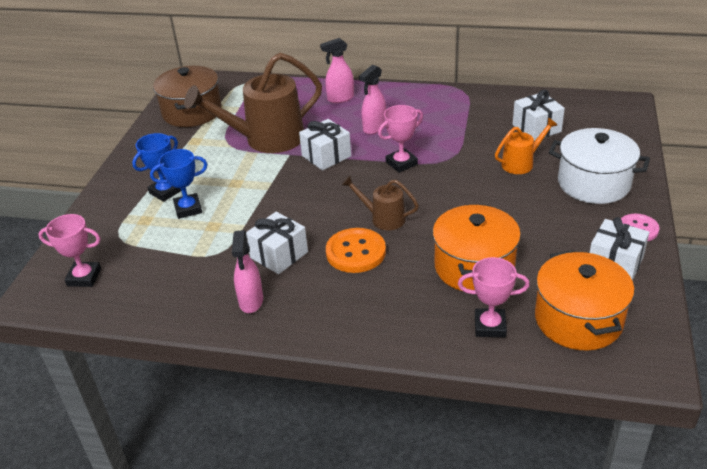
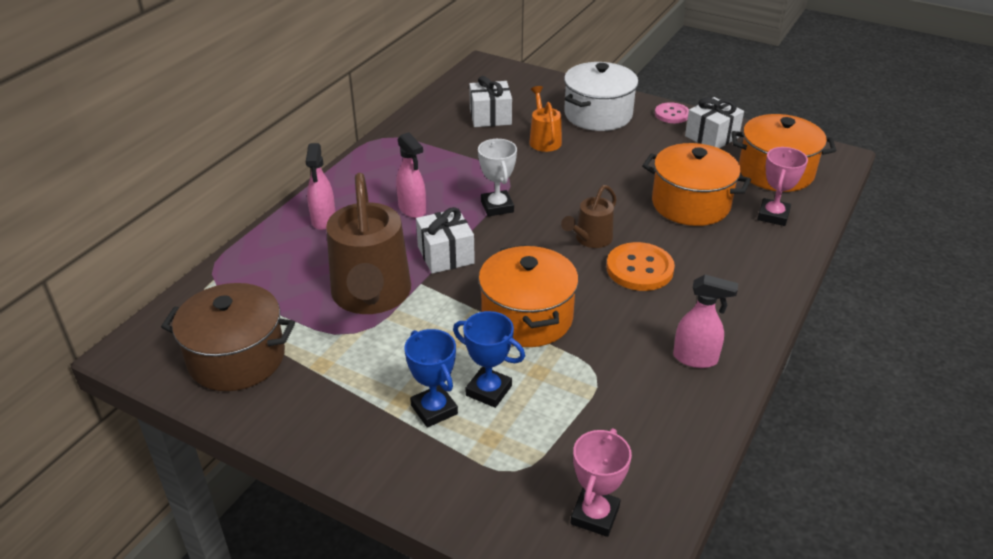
camera: 75 degrees left, 0 degrees up
(188, 209) = (489, 390): blue trophy -> blue trophy turned 60 degrees counterclockwise
(270, 208) = (527, 317): none -> orange pot
(279, 255) = (621, 324): white gift -> none
(401, 163) = (497, 207): pink trophy -> white trophy

